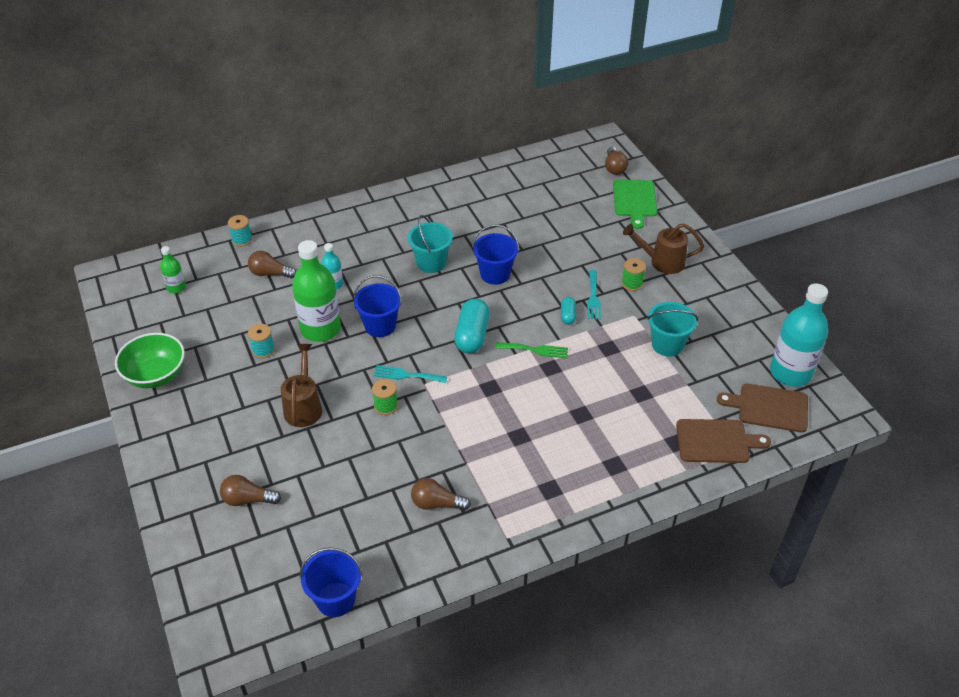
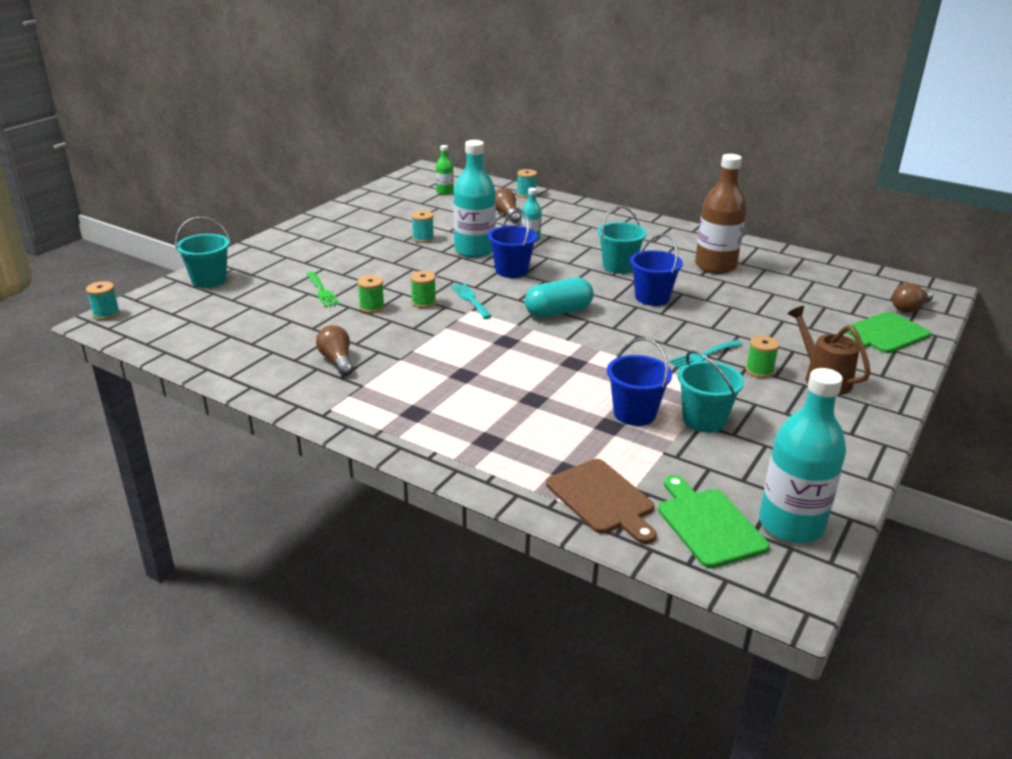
camera: 55 degrees right, 15 degrees down
(156, 375) = (351, 214): green bowl -> none
(200, 540) = (209, 280): none -> turquoise bucket
(200, 647) = (106, 314): none -> turquoise spool
(248, 499) = (264, 283): brown light bulb -> none
(304, 406) = (383, 271): brown watering can -> none
(320, 329) = (474, 250): green bottle -> turquoise bottle
(335, 599) = (191, 350): blue bucket -> blue bucket (634, 413)
(364, 443) = (372, 307): none -> green spool
(478, 214) = (715, 266): none -> brown bottle
(535, 350) = (585, 348): green fork -> green fork (322, 291)
(568, 316) = (656, 350): turquoise capsule -> none
(769, 408) = (708, 524): brown cutting board -> green cutting board

